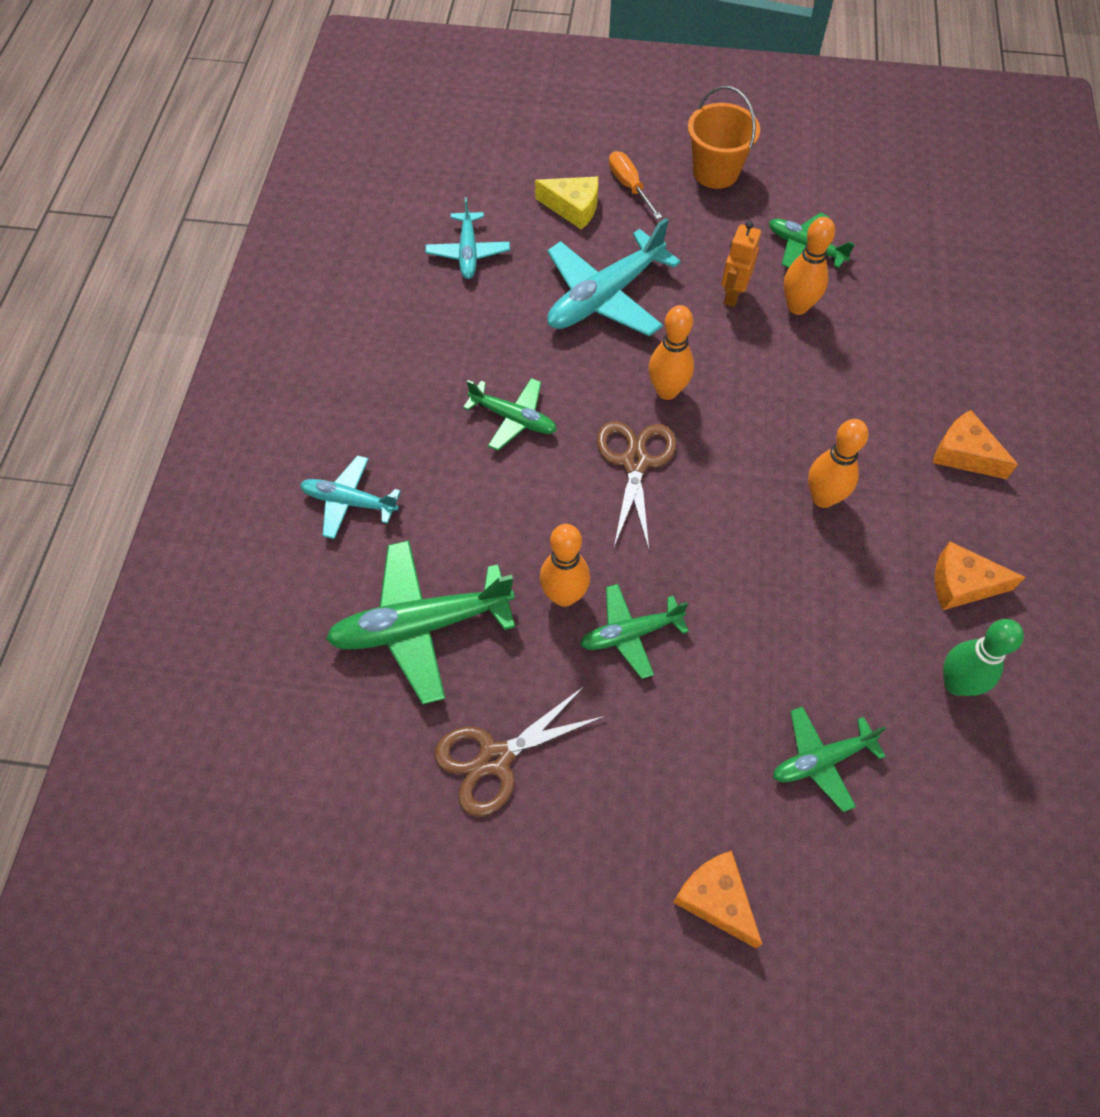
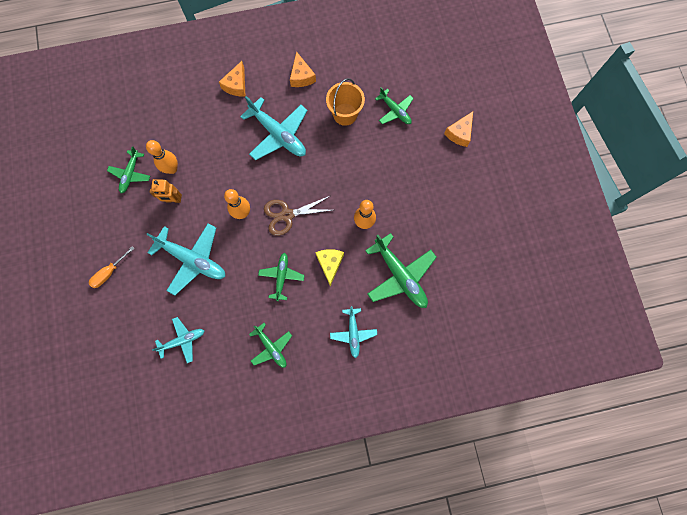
camera: 110 degrees left, 15 degrees up
(495, 759) = (442, 224): brown scissors -> none
(573, 208) = (134, 296): yellow cheese -> yellow cheese (330, 264)
(630, 634) = (371, 191): green plane -> green plane (271, 347)
(715, 172) = (86, 231): orange bucket -> orange bucket (345, 114)
(823, 498) = (278, 134): orange bowling pin -> turquoise plane
(956, 683) = (346, 72): green bowling pin -> none

